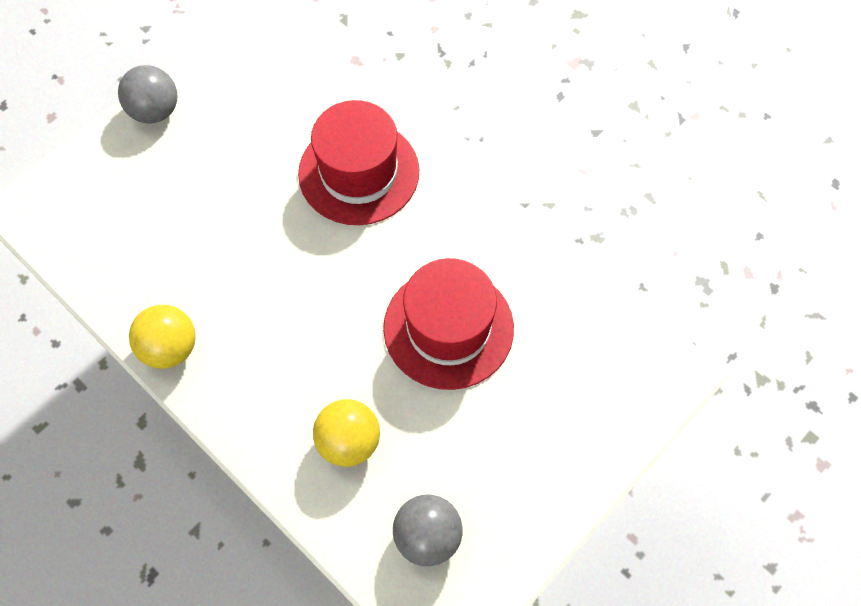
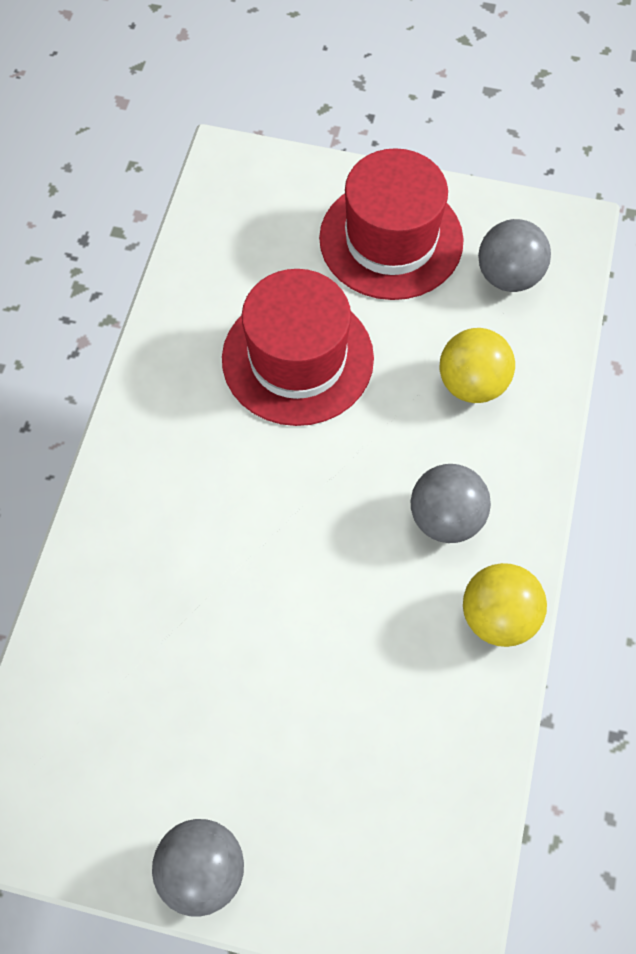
camera: 120 degrees left, 0 degrees up
(259, 356) = (445, 517): none -> grey ball
(359, 172) = (158, 548): red hat -> red hat (391, 239)

